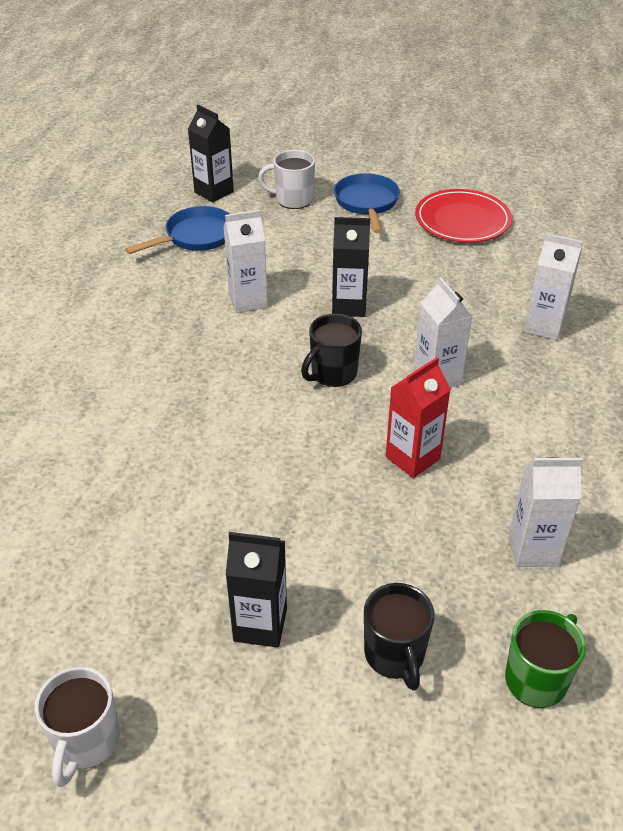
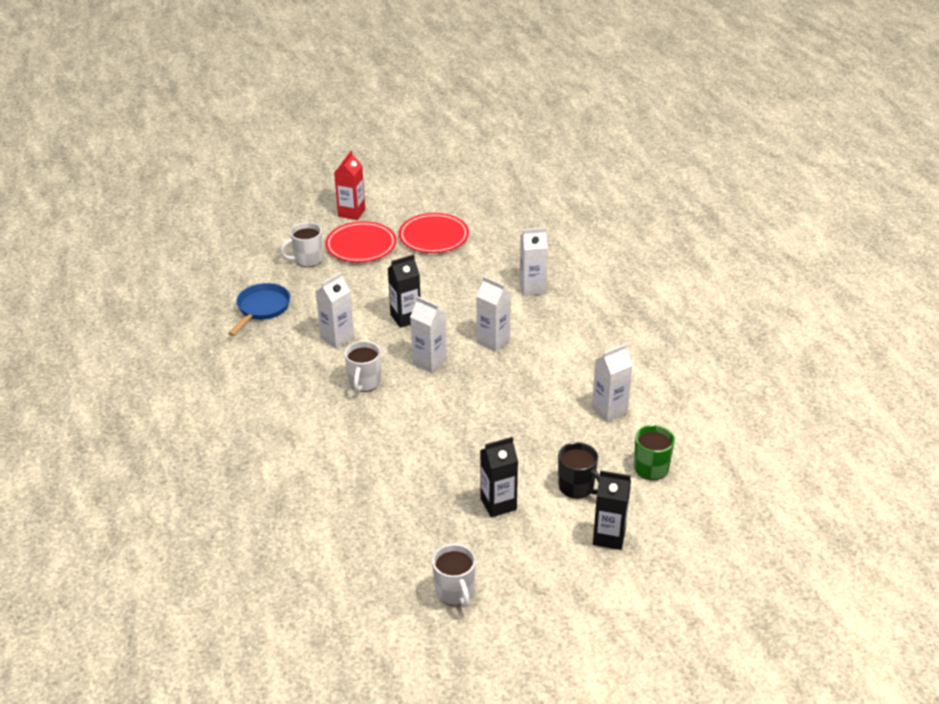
camera: 30 degrees left, 5 degrees down
(214, 192) = (245, 273): black carton -> black carton (609, 537)
(231, 369) = (364, 383): none -> white mug
(333, 373) = (429, 362): black mug -> white carton
(367, 203) = (361, 245): blue pan -> red plate
(412, 458) = (513, 390): red carton -> red carton (351, 213)

